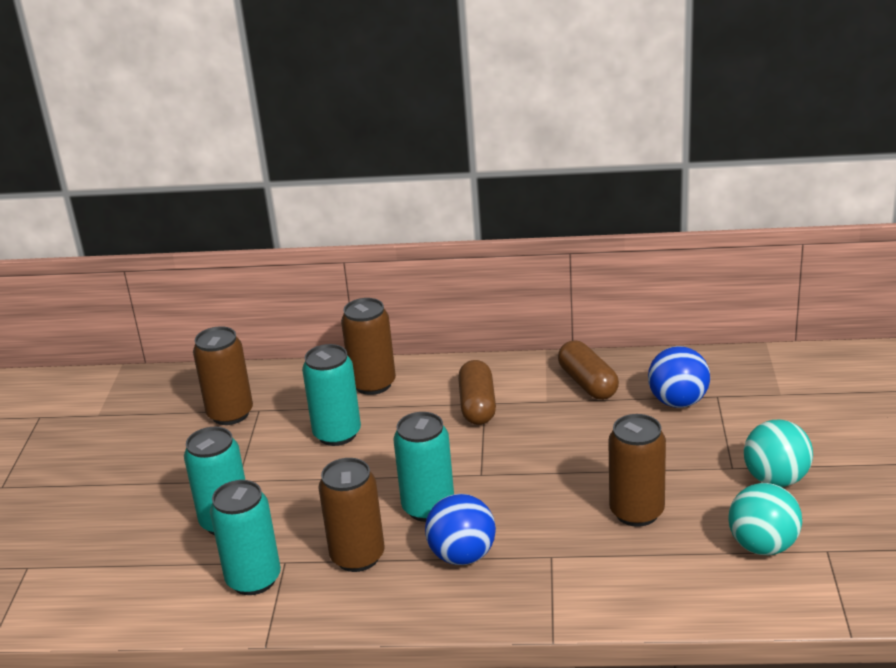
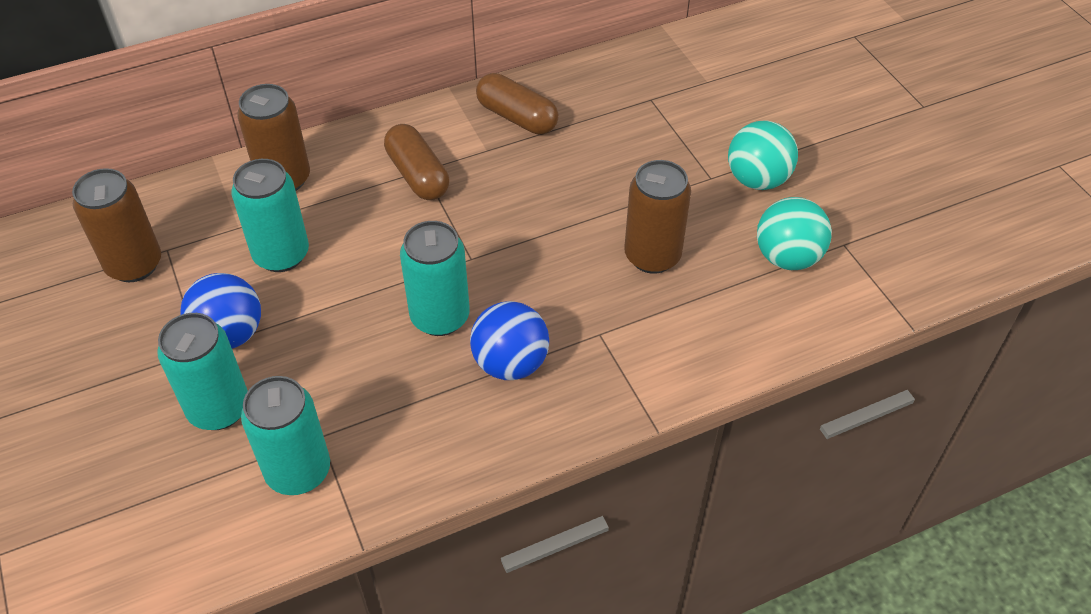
camera: 30 degrees left, 20 degrees up
(357, 557) = (399, 402): brown can -> none
(678, 402) = (618, 116): blue ball -> blue ball (229, 334)

